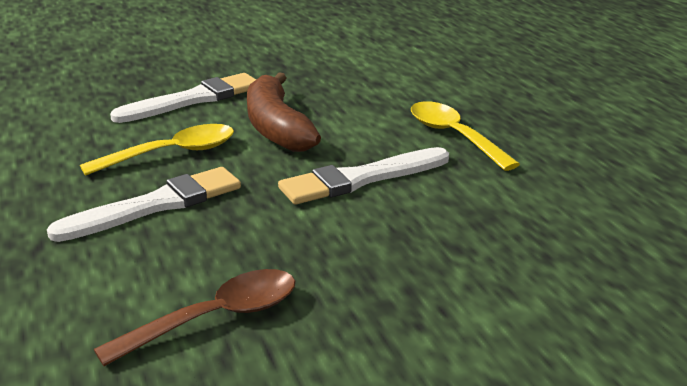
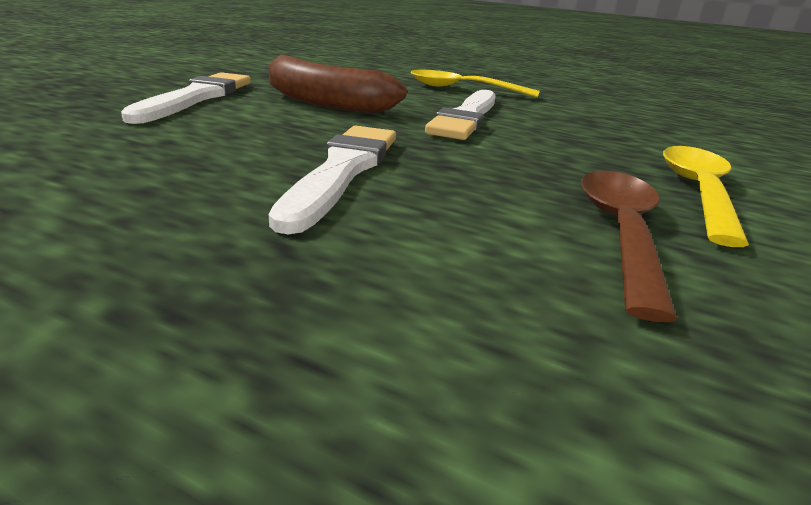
camera: 45 degrees left, 0 degrees up
(171, 154) = (264, 133): yellow spoon -> yellow spoon (697, 192)

